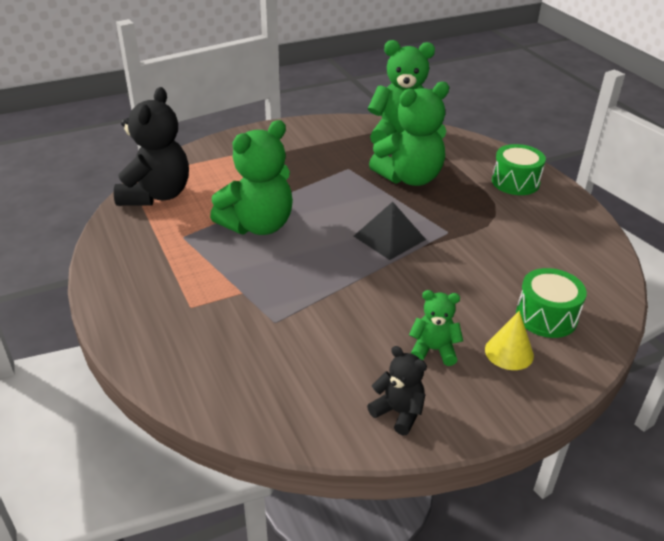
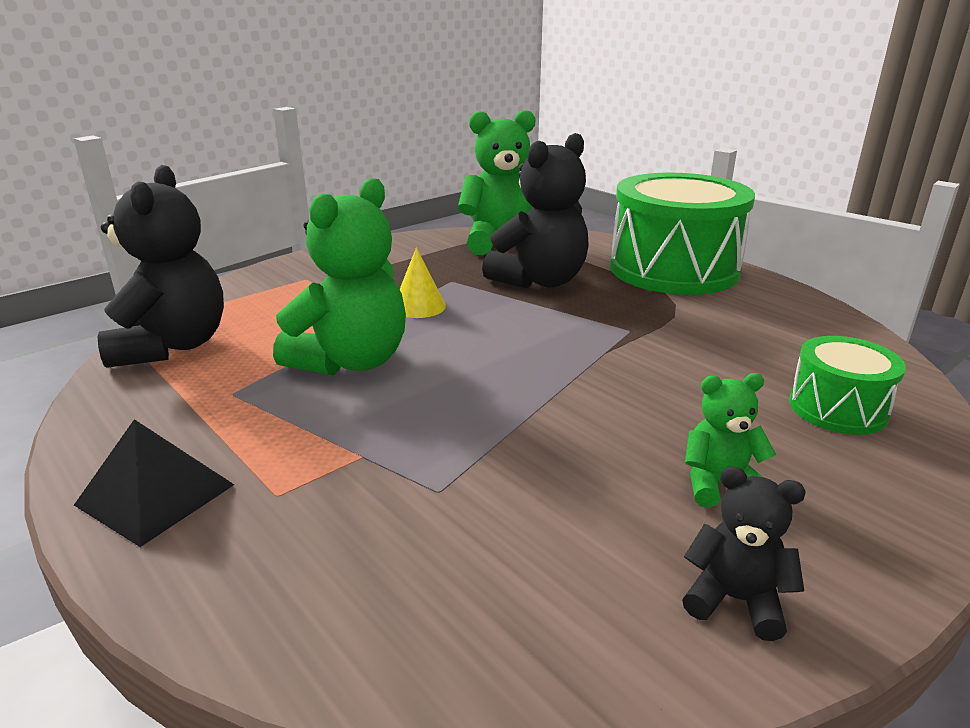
camera: 15 degrees left, 10 degrees down
(389, 237) = (554, 348): black pyramid -> black pyramid (155, 494)
(410, 178) = (540, 281): green teddy bear -> black teddy bear
(509, 352) = (829, 465): yellow cone -> yellow cone (419, 306)
(515, 182) = (673, 269): green drum -> green drum, size x2.03

